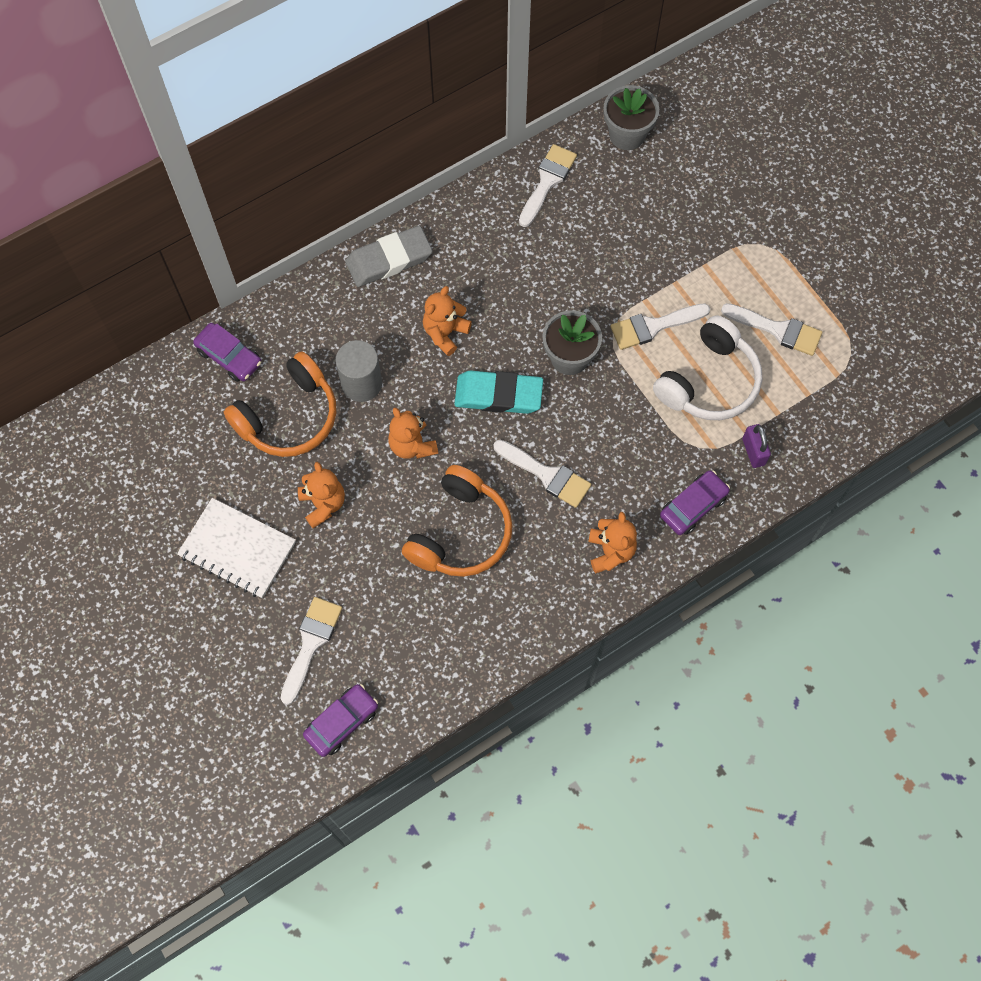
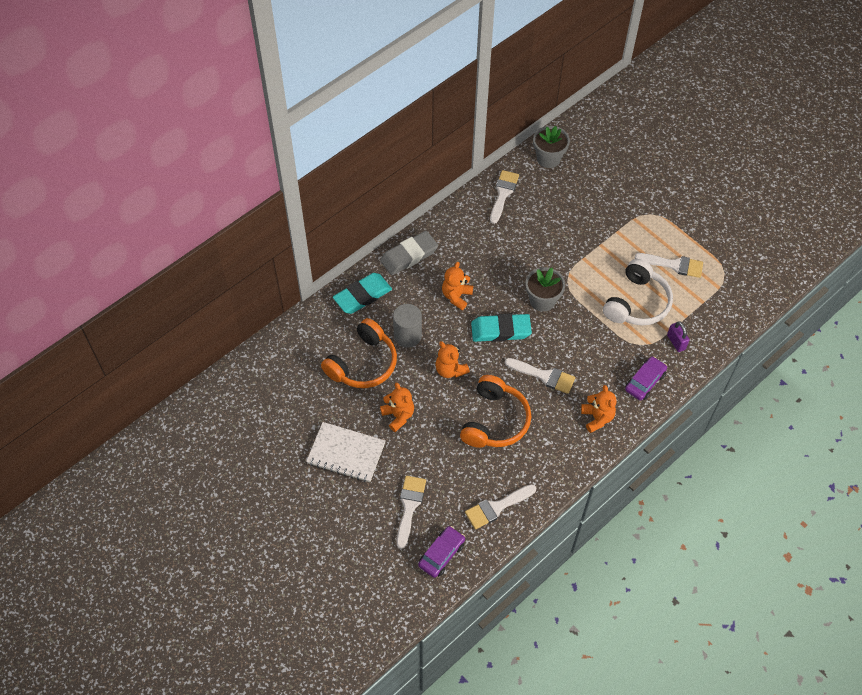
camera: 10 degrees left, 10 degrees down
(229, 357) = (314, 331): purple car -> none
(309, 312) = (362, 295): none -> turquoise eraser
(653, 326) = (593, 273): white brush -> white brush (496, 507)

